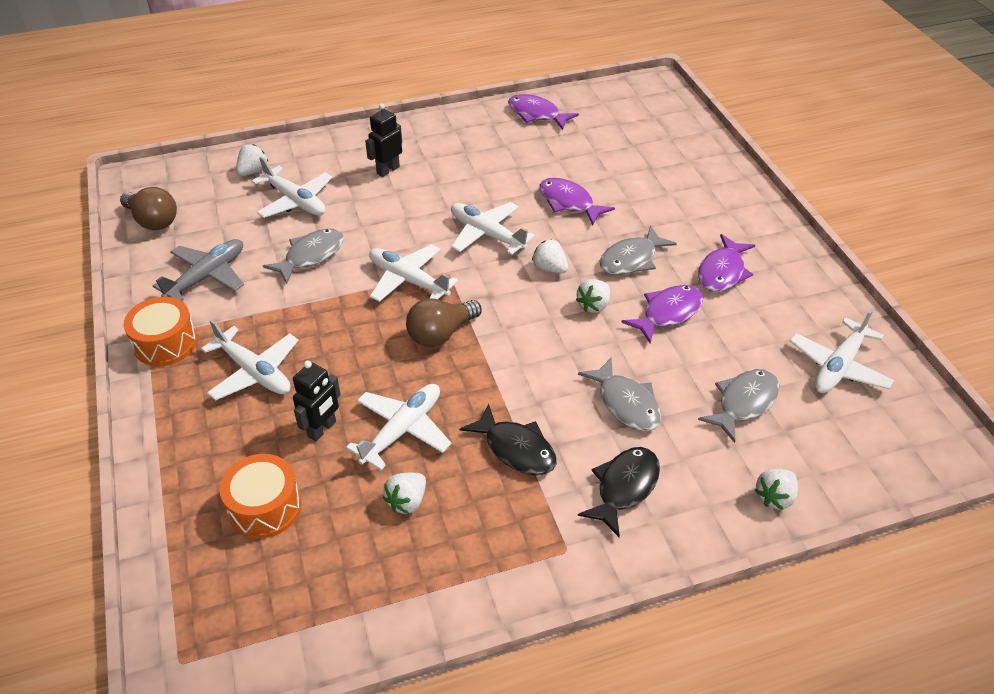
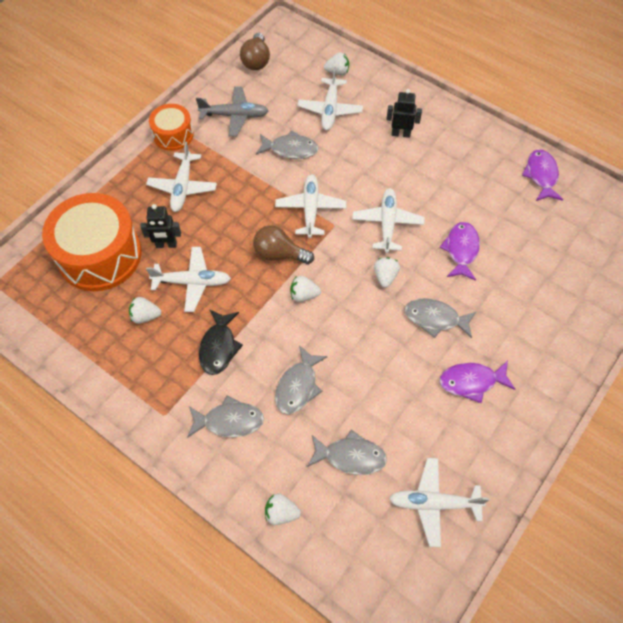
camera: 55 degrees right, 15 degrees up
(265, 507) = (99, 255): orange drum -> orange drum, size x1.87
(594, 305) = (371, 321): white strawberry -> white strawberry (304, 295)
(624, 487) = (229, 421): black fish -> grey fish
(668, 313) = (399, 368): purple fish -> none

